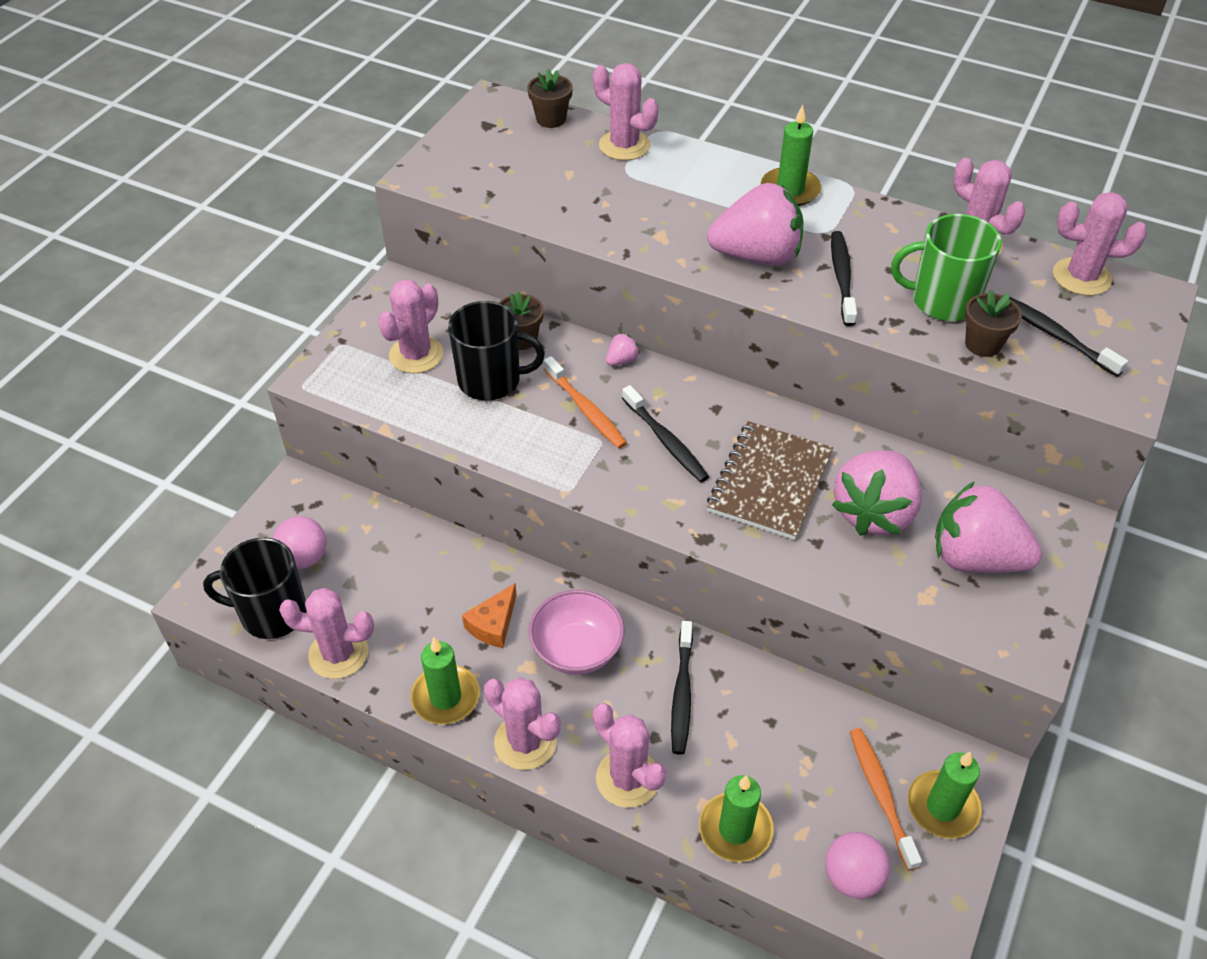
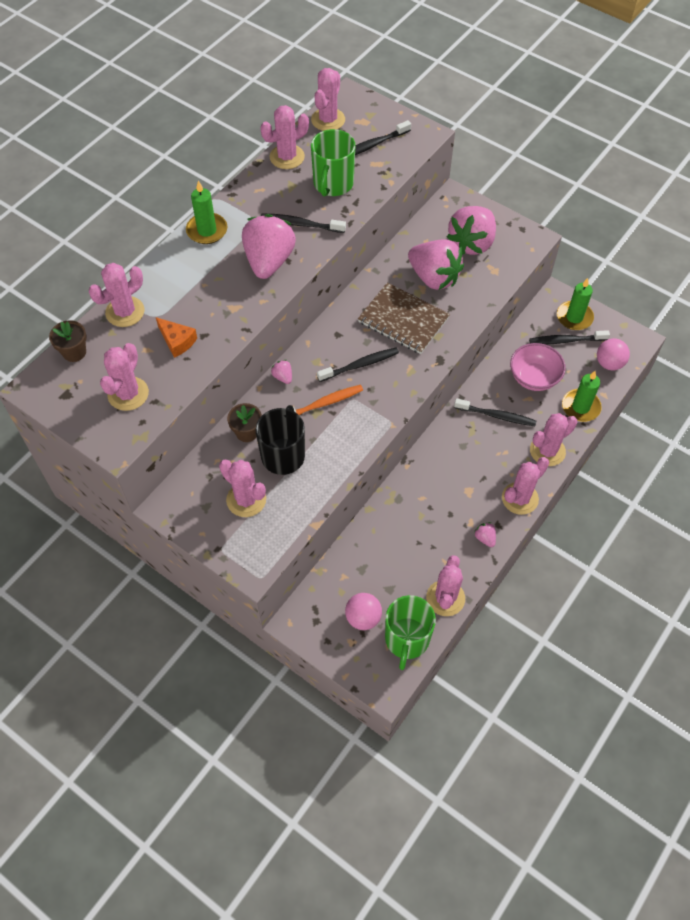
camera: 80 degrees left, 10 degrees up
(272, 613) = (407, 639): black mug -> green mug
(445, 697) = (485, 538): green candle -> pink strawberry
(493, 624) = (435, 506): orange cheese -> orange cheese (177, 341)
(497, 170) = (128, 394): none -> pink cactus
(577, 650) = (460, 463): pink bowl -> pink bowl (534, 378)
(881, 795) = (566, 340): orange toothbrush -> black toothbrush
(983, 344) = (373, 176): brown flower pot -> none

